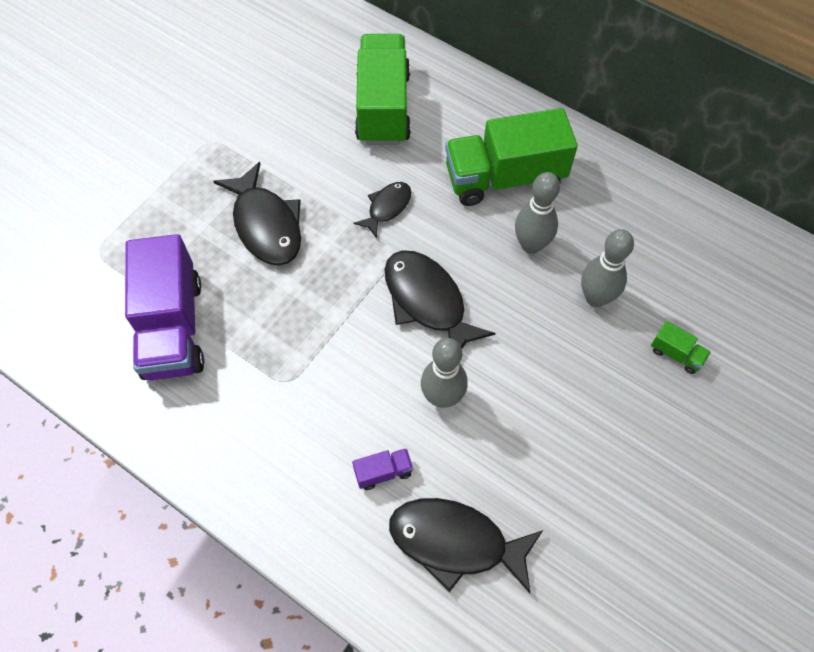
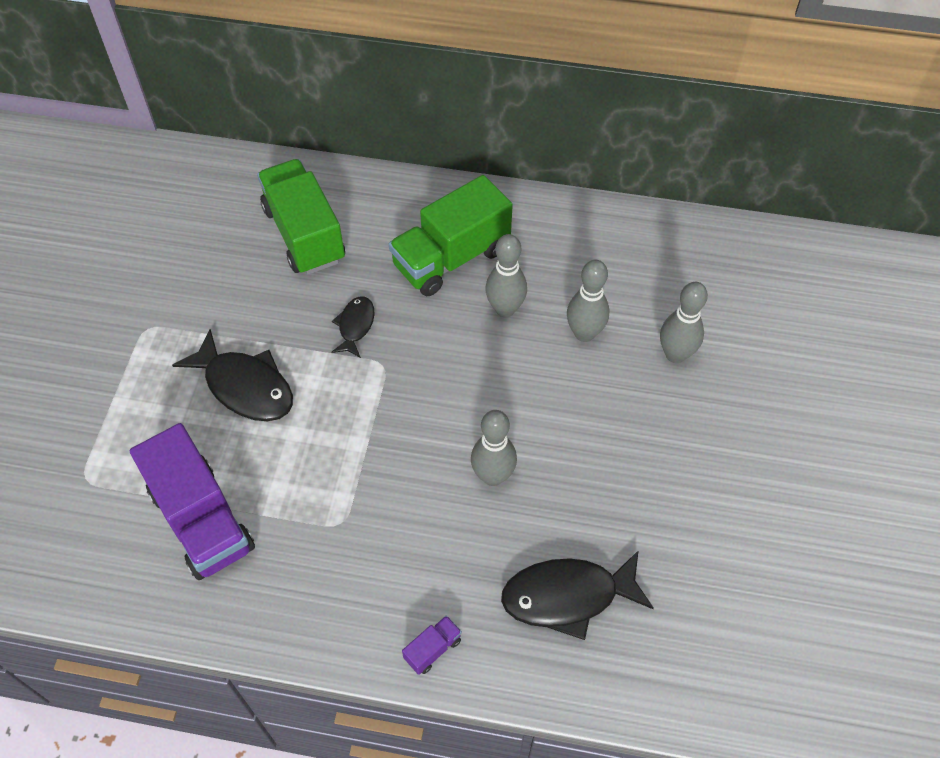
camera: 25 degrees left, 5 degrees down
(383, 472) = (473, 565): purple truck -> purple truck (432, 649)
(427, 302) = (437, 397): black fish -> none
(676, 354) = (675, 354): green truck -> grey bowling pin

